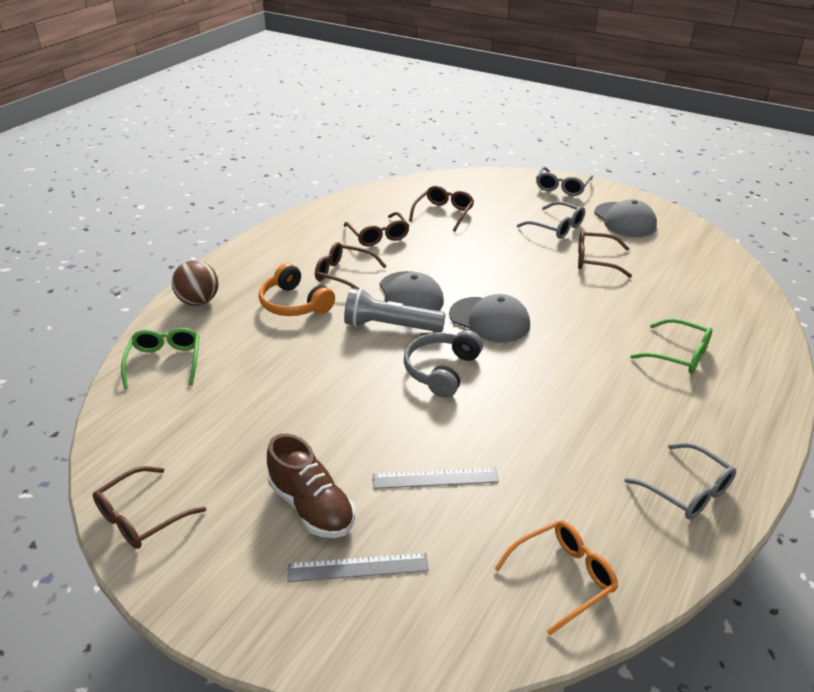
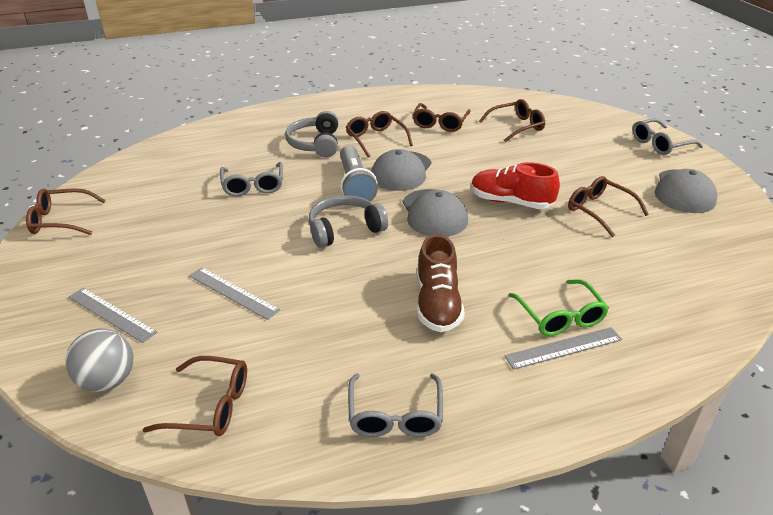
camera: 40 degrees right, 0 degrees up
(165, 362) = (194, 145): green glasses -> none
(198, 301) = (262, 119): brown ball -> none
(294, 304) = (315, 144): orange headphones -> grey headphones
(312, 507) = (142, 265): brown shoe -> brown shoe (437, 304)
(390, 326) = (355, 185): grey flashlight -> grey flashlight turned 150 degrees counterclockwise
(452, 622) = (108, 381): none -> grey ball
(529, 282) = (510, 202): none -> red shoe
(556, 227) = (603, 172): grey glasses -> grey glasses (253, 186)
(563, 577) = (210, 406): orange glasses -> brown glasses
(710, 376) = (563, 348): none -> grey ruler

